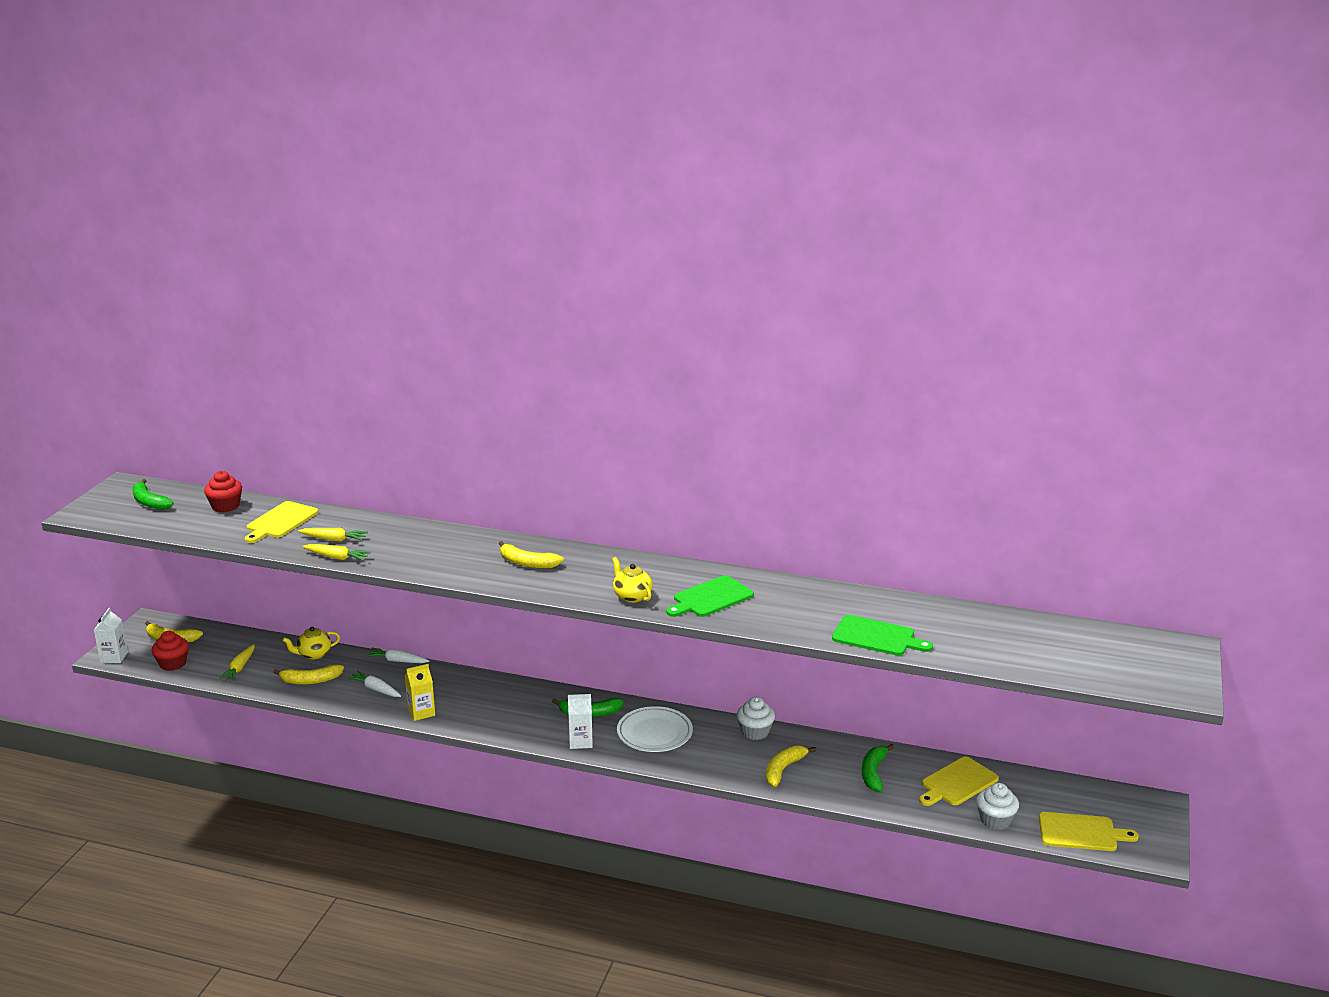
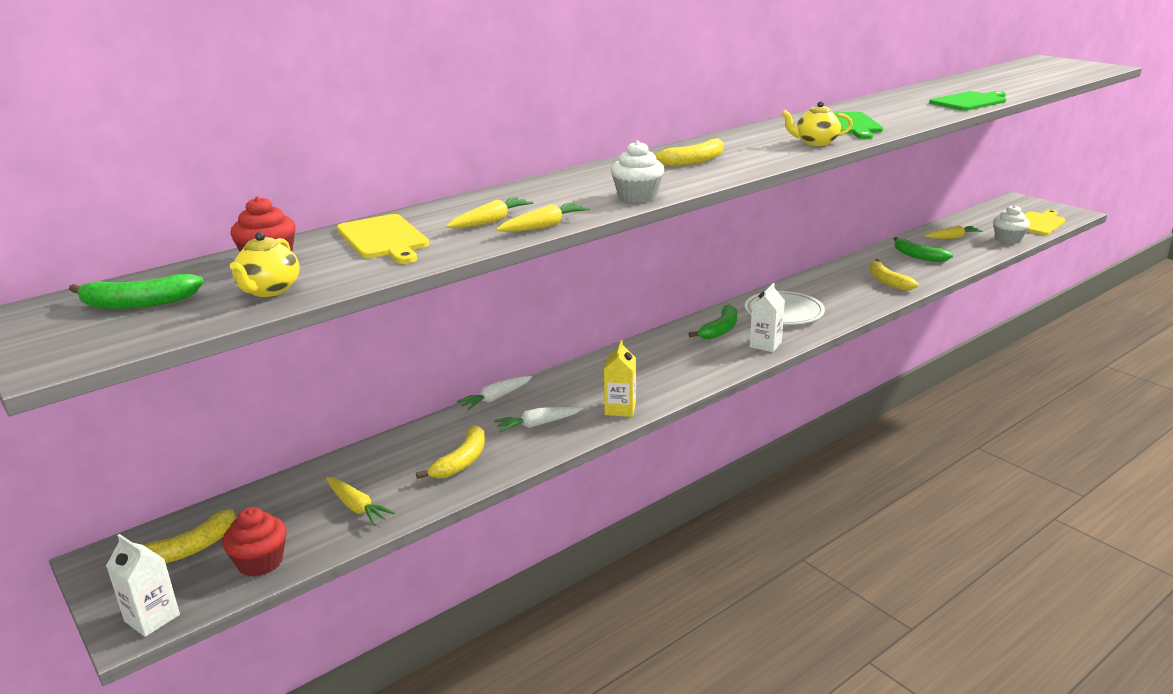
camera: 55 degrees left, 0 degrees up
(314, 654) = (404, 446): yellow teapot -> yellow teapot (269, 290)
(755, 732) = (821, 277): white cupcake -> white cupcake (637, 197)
(957, 783) = (952, 237): yellow cutting board -> yellow carrot

